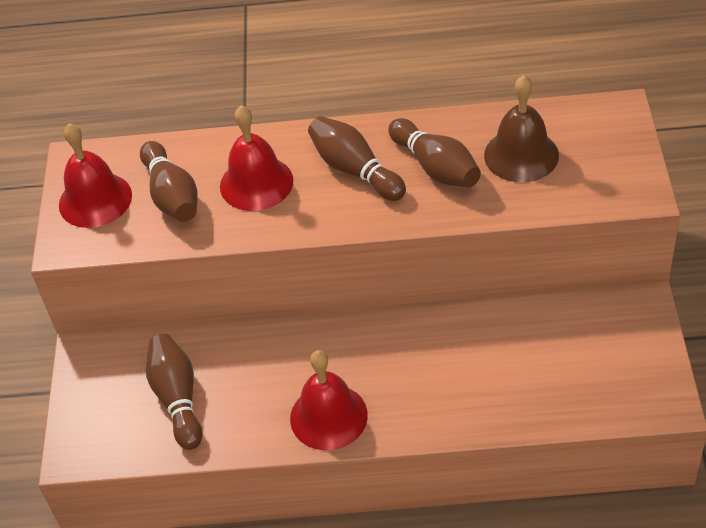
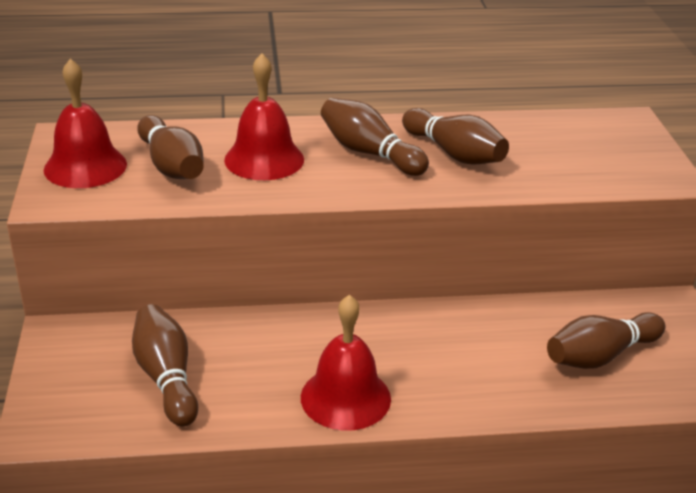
camera: 10 degrees left, 15 degrees down
(521, 155) = (541, 147): brown bell -> none
(561, 367) = (600, 356): none -> brown bowling pin

